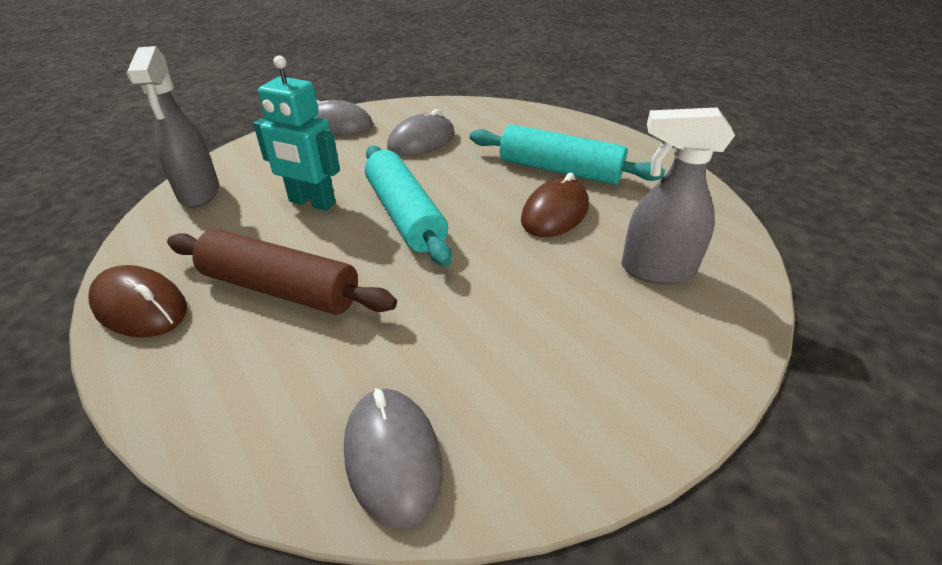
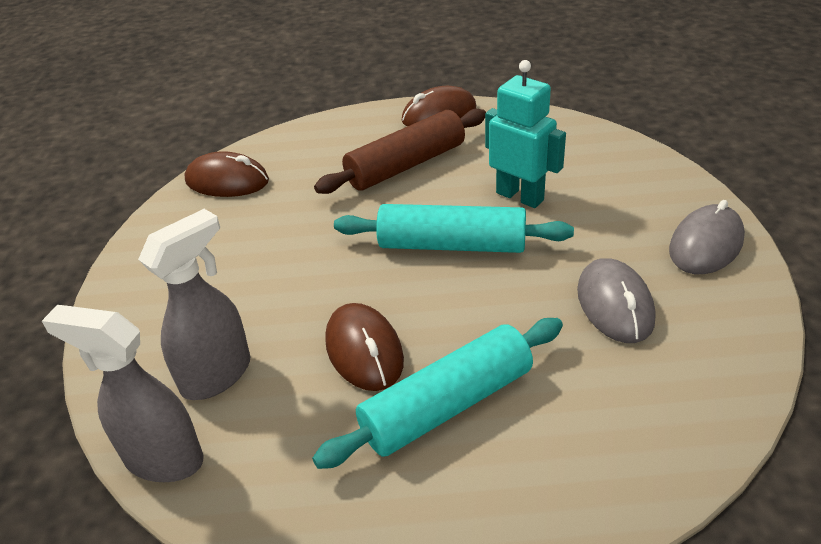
camera: 125 degrees right, 0 degrees up
(199, 193) = (584, 141): grey spray bottle -> grey spray bottle (162, 459)
(312, 203) = (520, 196): turquoise robot -> turquoise robot turned 75 degrees clockwise
(393, 457) = (227, 181): grey mouse -> brown mouse

